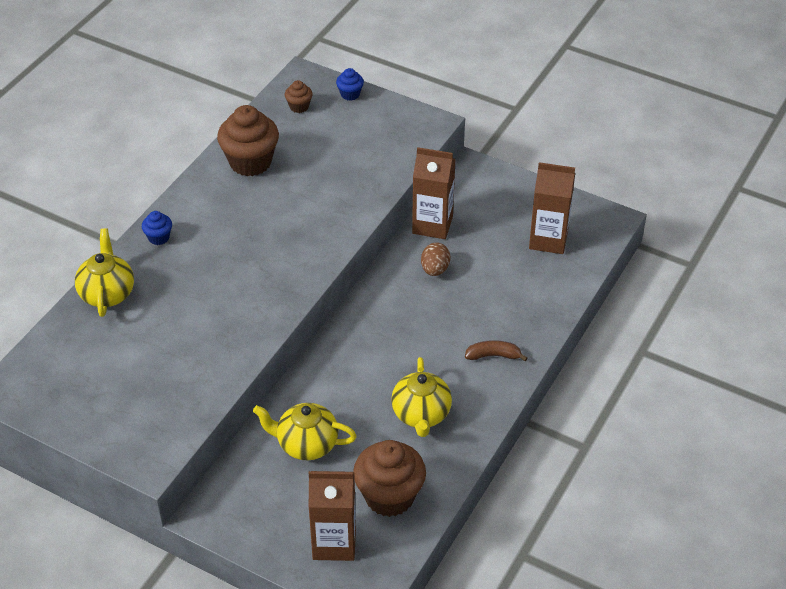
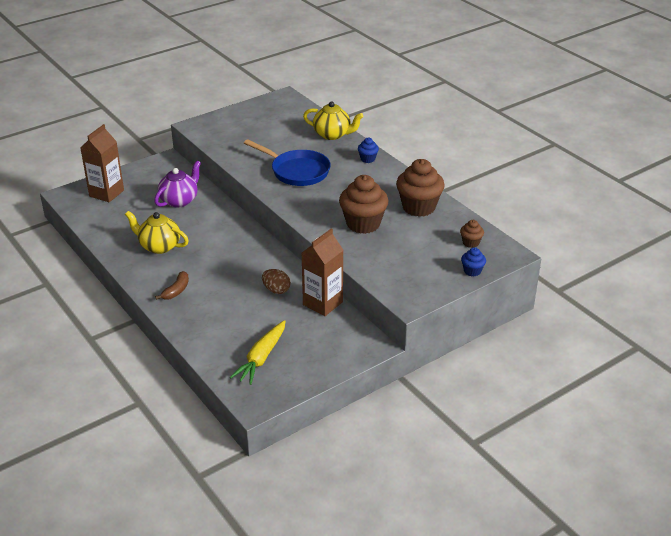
camera: 115 degrees right, 10 degrees down
(225, 295) = (297, 171): none -> blue pan
(306, 444) = (179, 200): yellow teapot -> purple teapot
(389, 496) = (115, 218): brown cupcake -> brown cupcake (363, 224)
(548, 239) = (261, 358): brown carton -> yellow carrot

